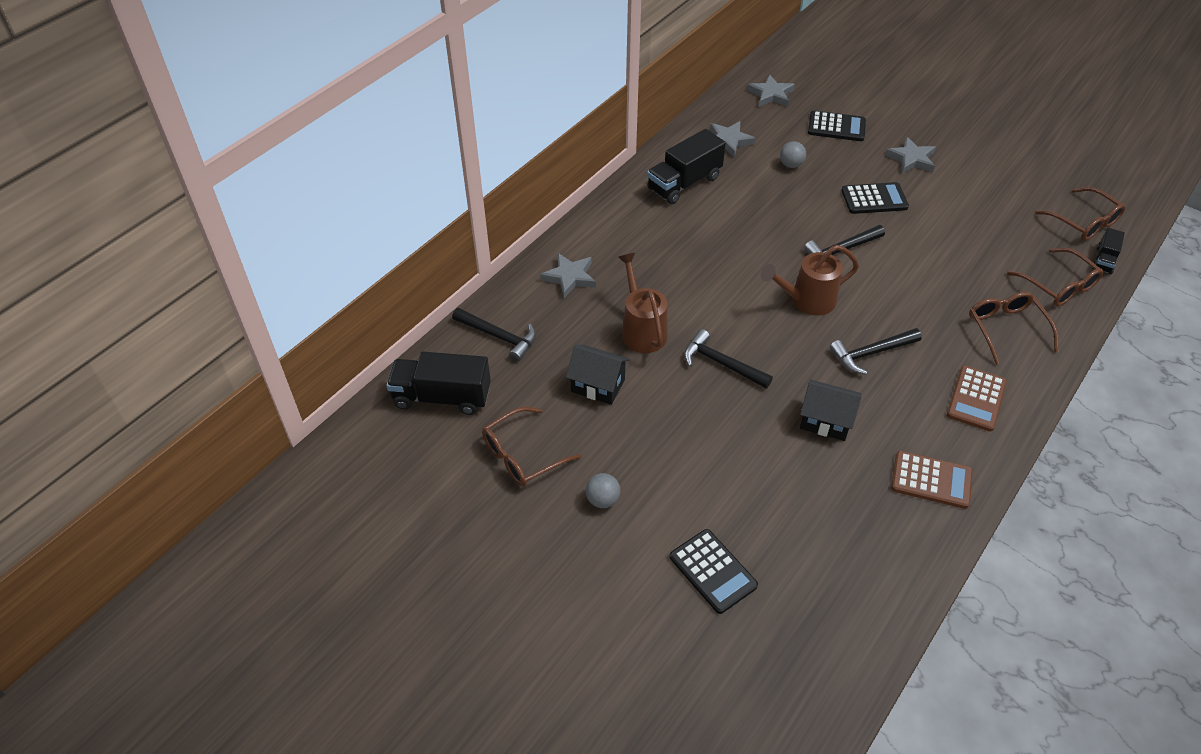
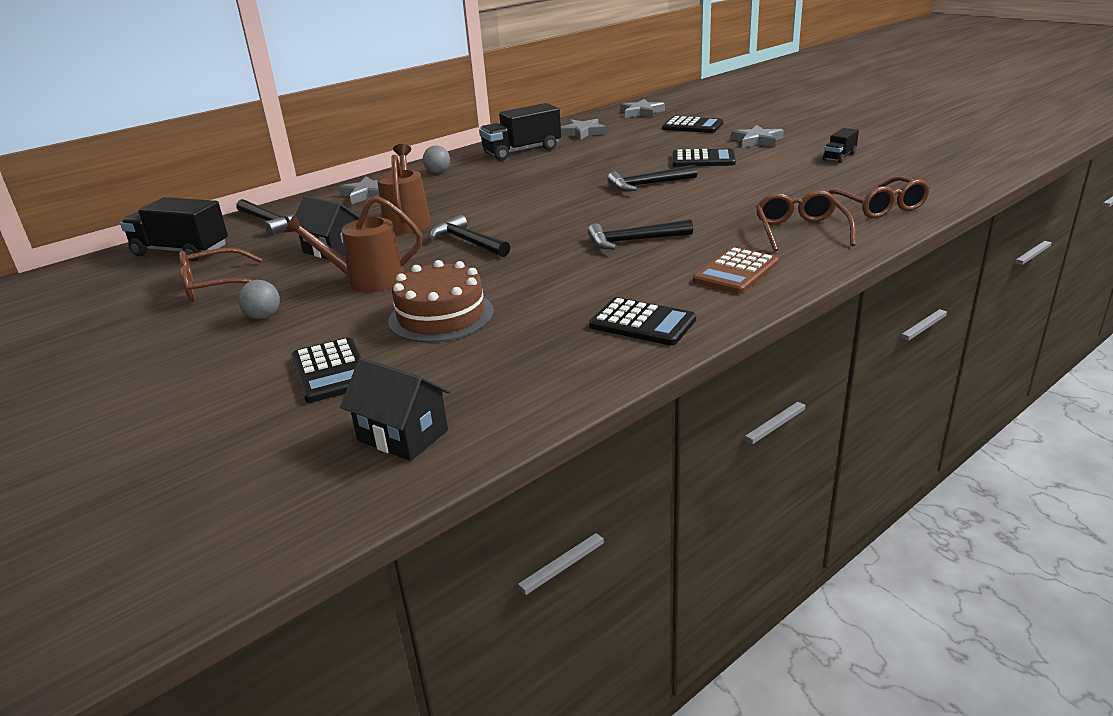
camera: 15 degrees right, 20 degrees down
(761, 485) = (441, 316): none -> brown cake
(791, 165) = (632, 143): grey ball -> grey ball (438, 172)
(807, 301) = (589, 210): brown watering can -> brown watering can (367, 281)
(825, 421) = (549, 279): black house -> black house (403, 435)
(931, 480) = (642, 323): brown calculator -> black calculator
(1083, 222) = (929, 173): brown glasses -> none
(1104, 260) = (942, 194): black truck -> black truck (839, 157)

